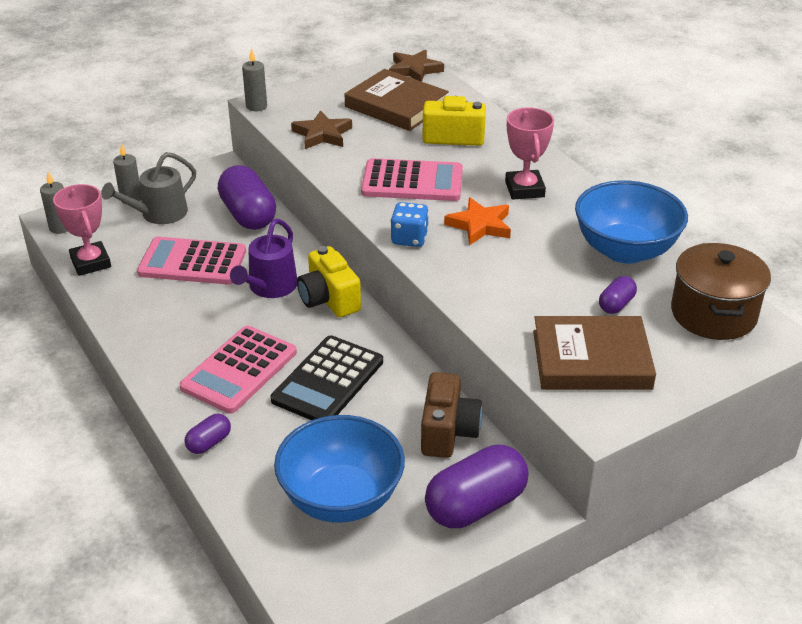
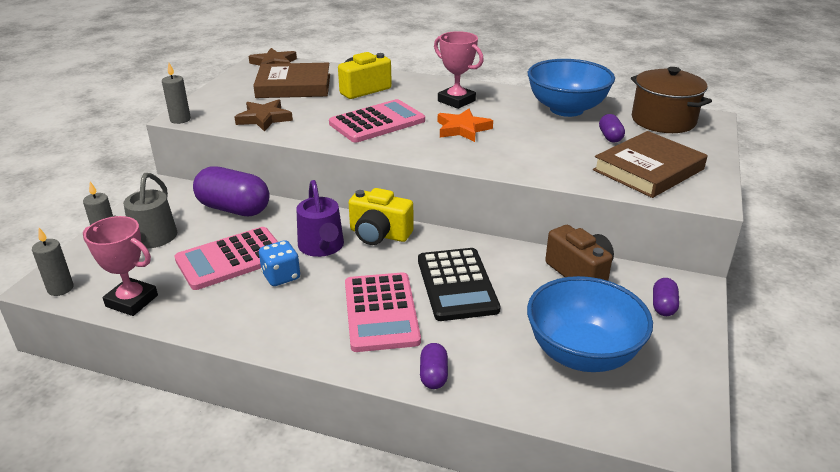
camera: 40 degrees left, 5 degrees down
(409, 238) = (430, 153): blue dice -> blue dice (281, 276)
(475, 505) = (663, 306): purple capsule -> purple capsule, size x0.48

